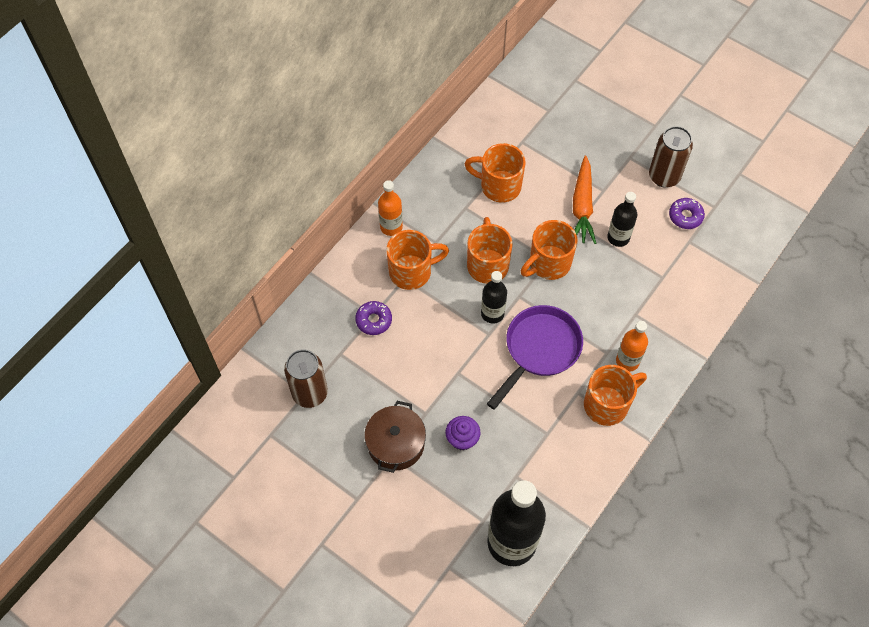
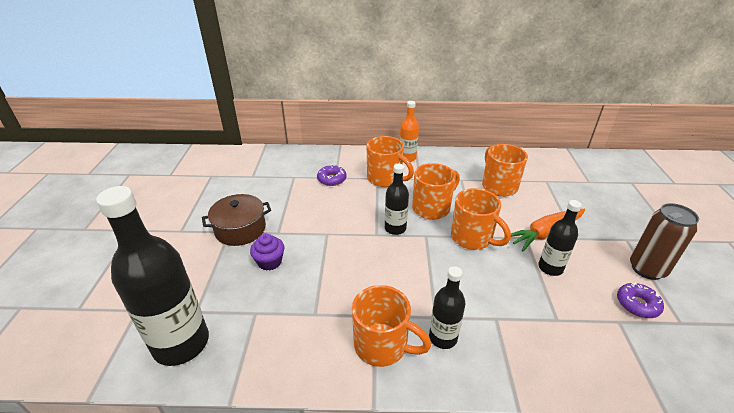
camera: 55 degrees right, 25 degrees down
(310, 393) = (253, 177): brown can -> none
(539, 349) = (391, 269): purple pan -> none
(548, 263) = (472, 238): orange mug -> orange mug turned 150 degrees counterclockwise
(627, 361) = (443, 338): orange bottle -> black bottle

